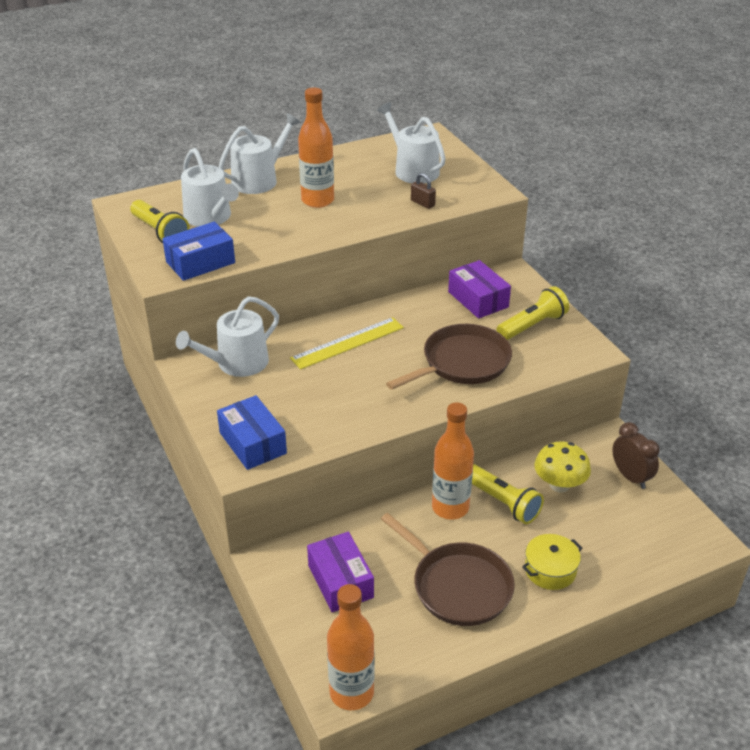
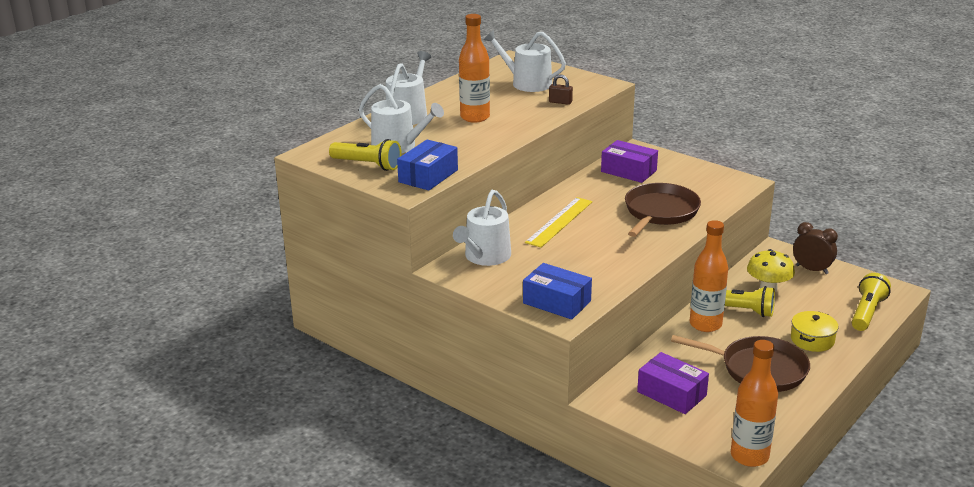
camera: 25 degrees left, 10 degrees down
(532, 325) = (686, 177): yellow flashlight -> yellow flashlight (867, 312)

